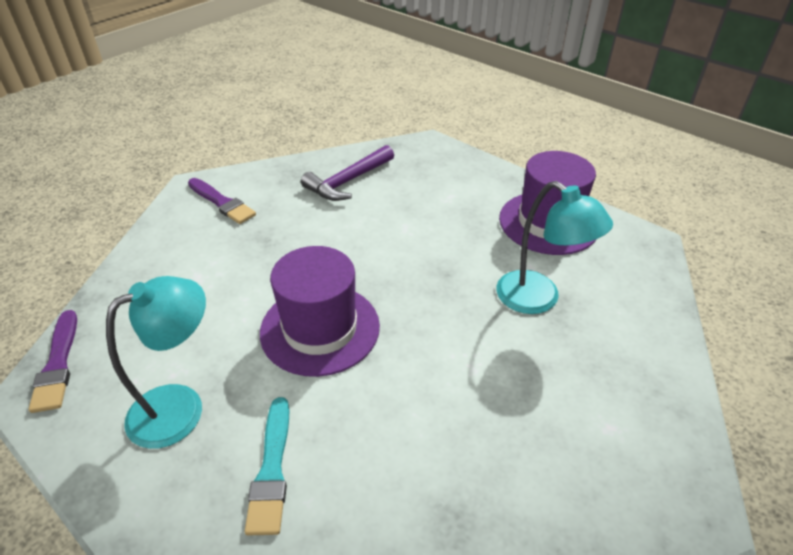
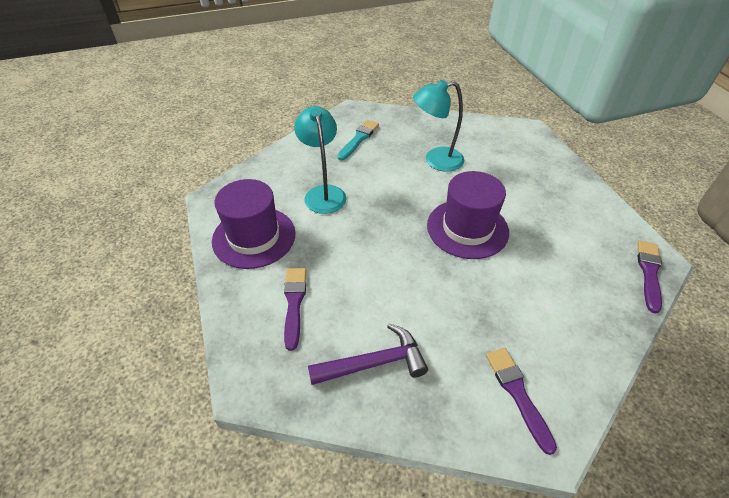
camera: 150 degrees left, 5 degrees up
(180, 406) = (562, 218): turquoise lamp -> turquoise lamp (436, 160)
(272, 470) = (516, 176): turquoise brush -> turquoise brush (358, 139)
(447, 191) = (294, 303): none -> purple brush

